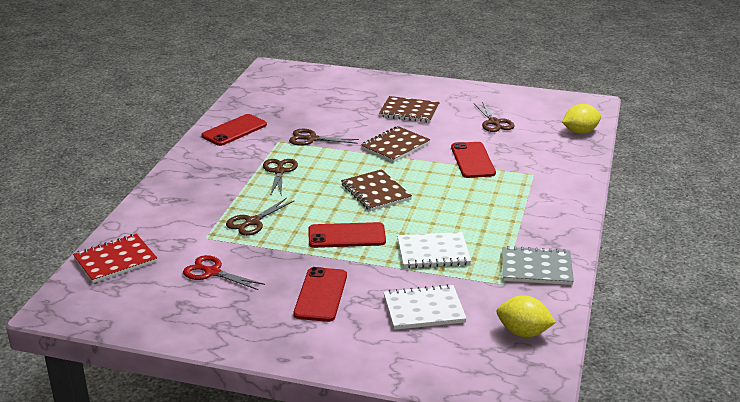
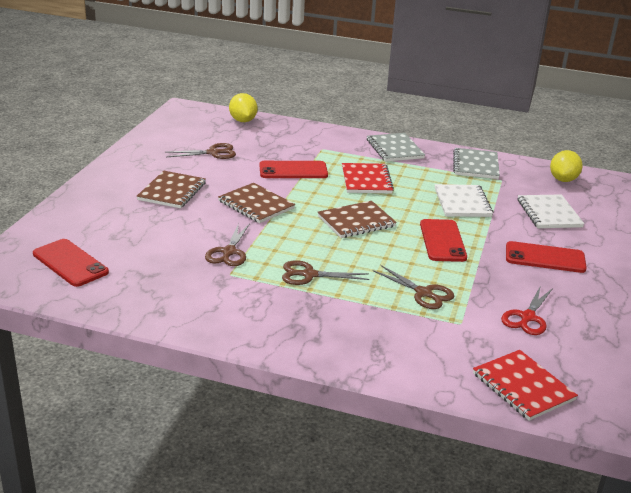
camera: 90 degrees left, 0 degrees up
(234, 130) = (191, 306): red phone -> red phone (70, 263)
(466, 198) = (366, 180): none -> red notebook
(555, 216) = (394, 149): none -> grey notebook

